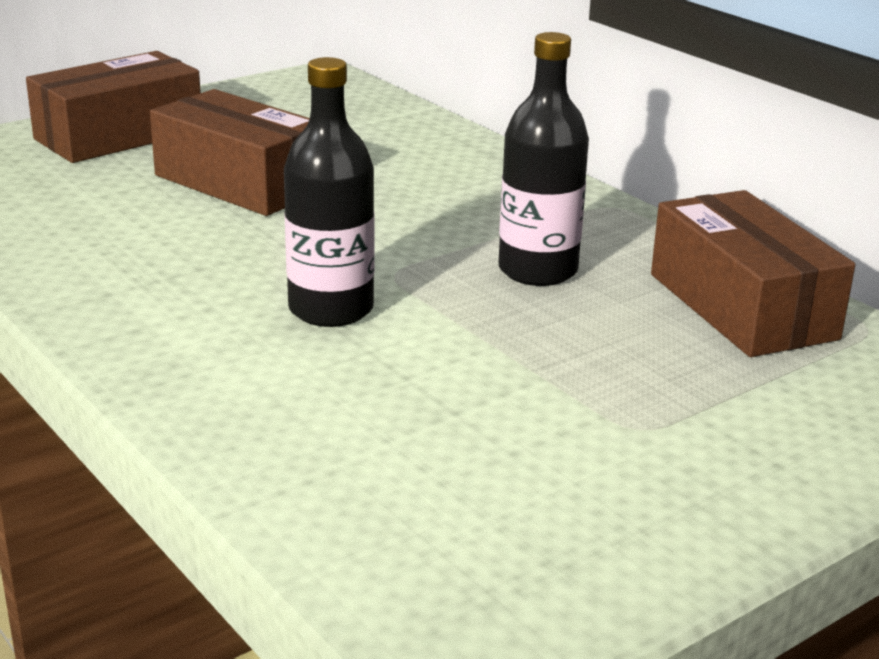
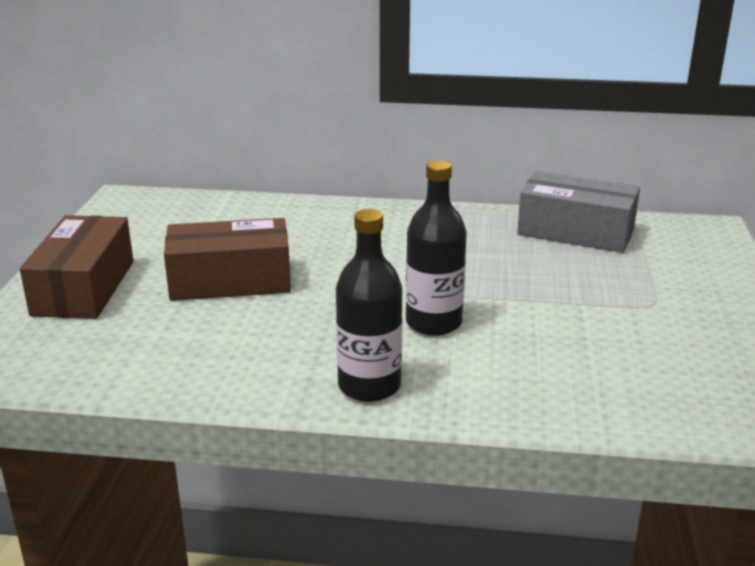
camera: 45 degrees left, 0 degrees up
(538, 270) = (472, 256): black bottle -> black bottle (369, 386)
(741, 306) = (575, 232): brown box -> grey box

